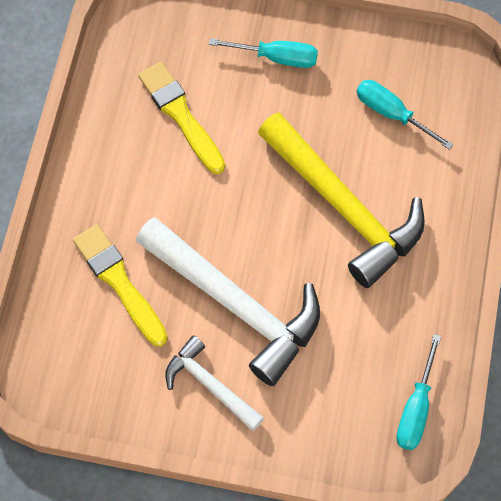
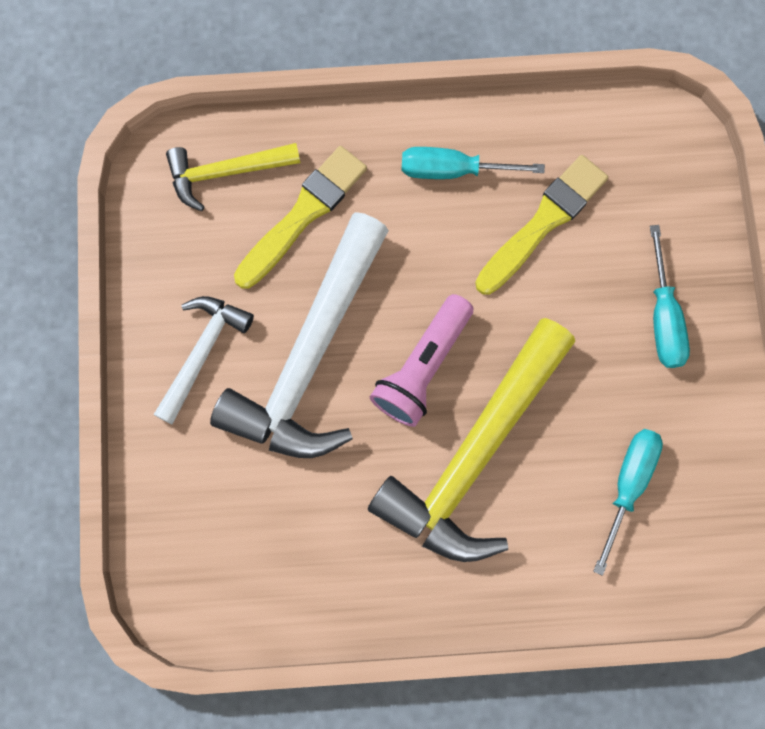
camera: 75 degrees right, 10 degrees up
(64, 332) = (226, 173): none -> yellow hammer
(268, 226) = (423, 368): none -> pink flashlight
(416, 408) = (231, 606): turquoise screwdriver -> turquoise screwdriver (453, 170)

